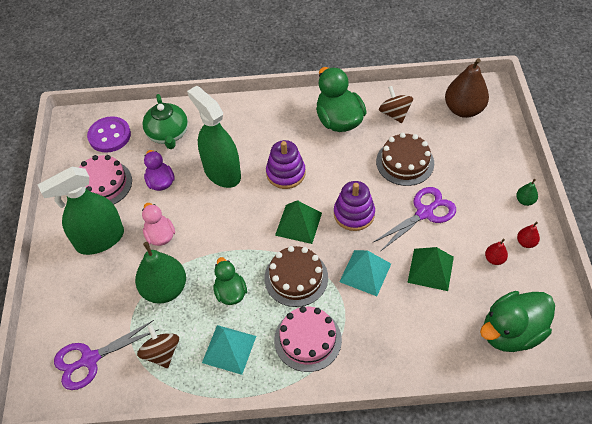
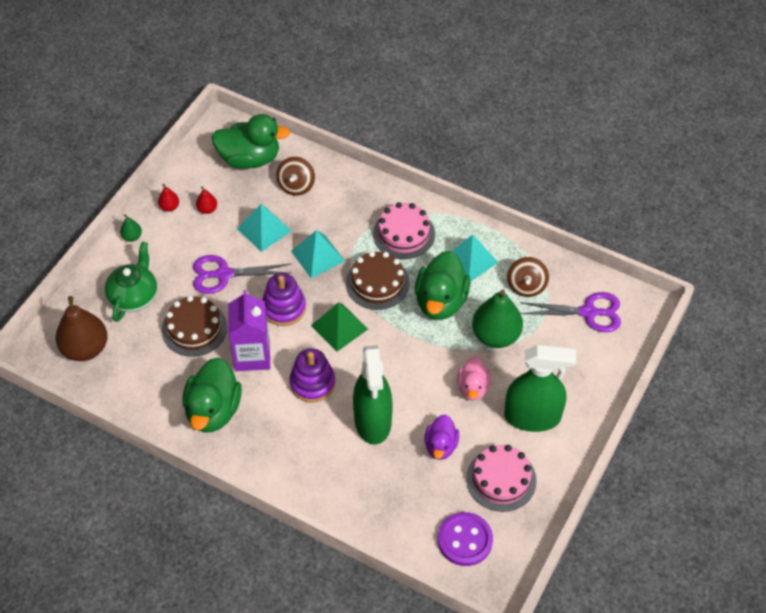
camera: 150 degrees left, 0 degrees up
(168, 134) = (399, 502): green teapot -> green teapot (134, 296)
(230, 292) = (440, 301): green duck -> green duck, size x1.68
(346, 167) = (252, 355): none -> purple carton
(394, 114) = (153, 384): brown spinning top -> brown spinning top (296, 185)
(430, 269) = (264, 230): green pyramid -> turquoise pyramid

